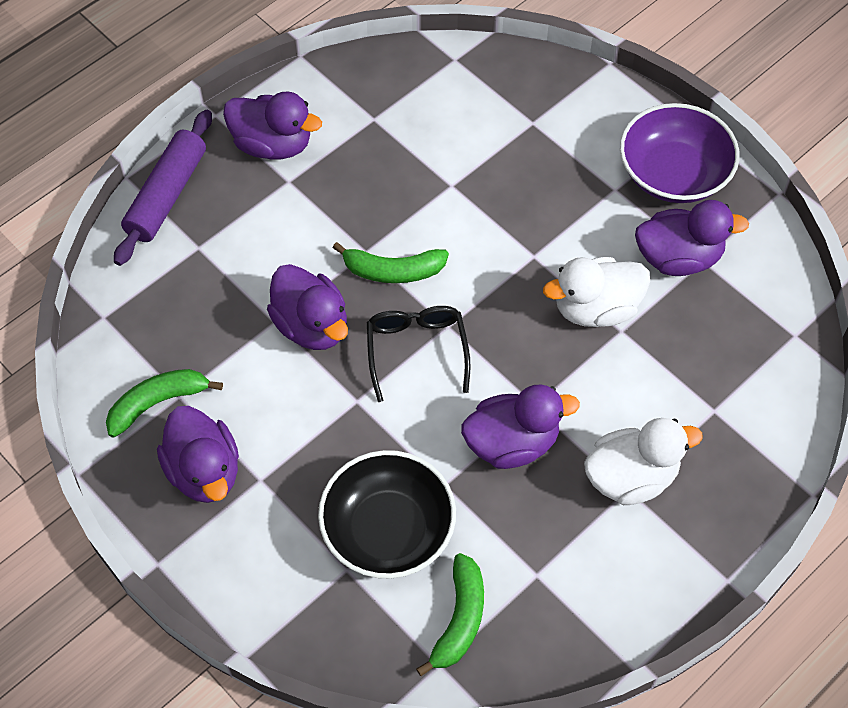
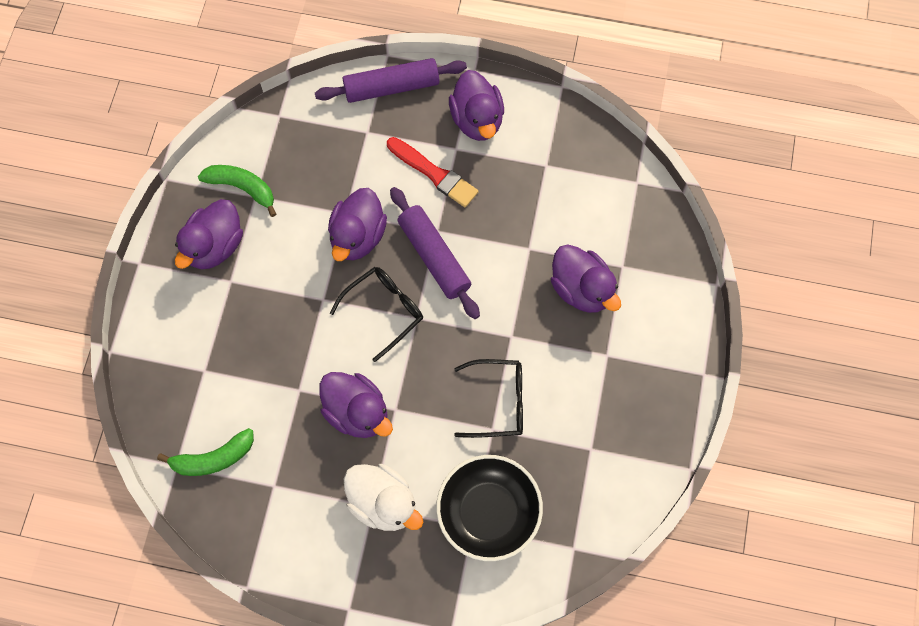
camera: 55 degrees right, 10 degrees up
(299, 216) = (434, 173): none -> red brush
(388, 530) = (246, 377): black bowl -> black bowl (488, 513)
(393, 271) = (434, 257): green banana -> purple rolling pin
(596, 308) = (498, 402): white duck -> black glasses
(673, 174) = (651, 386): purple bowl -> none
(678, 258) = (580, 432): purple duck -> purple duck (581, 289)

